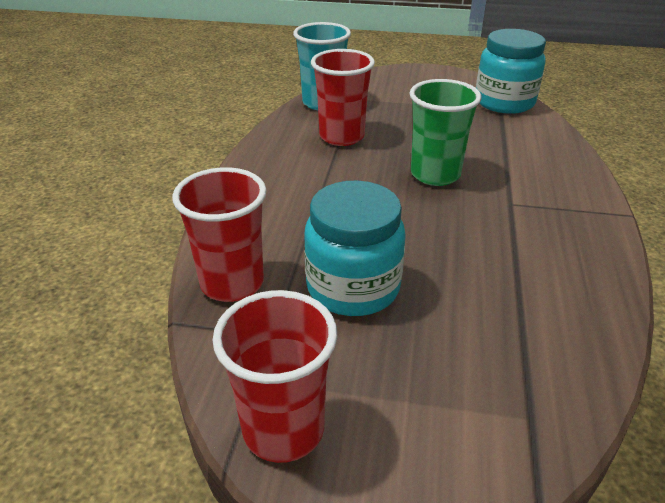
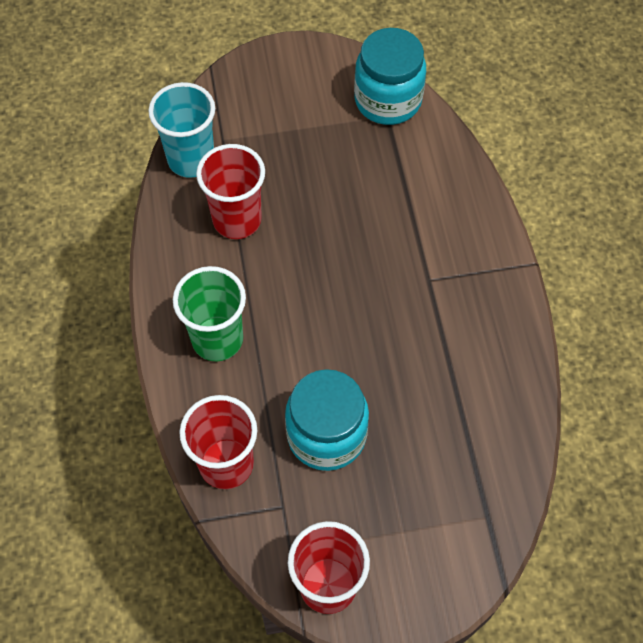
camera: 20 degrees left, 25 degrees up
(435, 174) = (350, 257): green cup -> green cup (217, 339)

